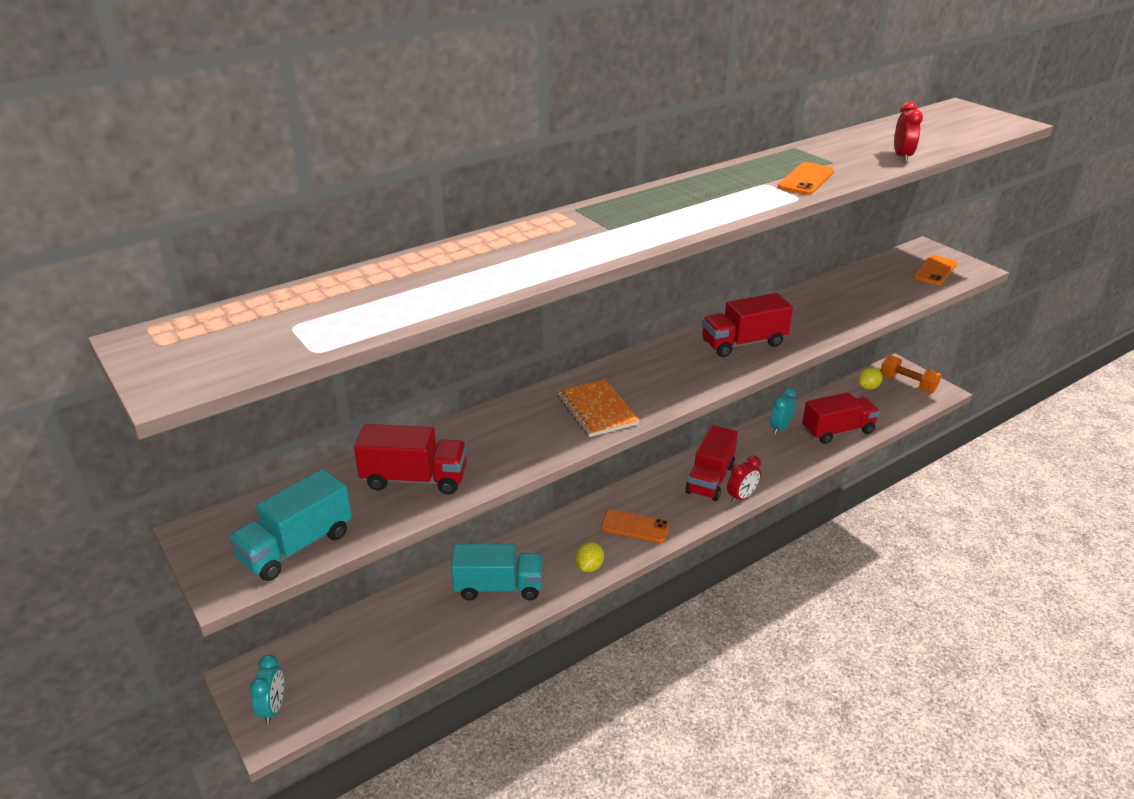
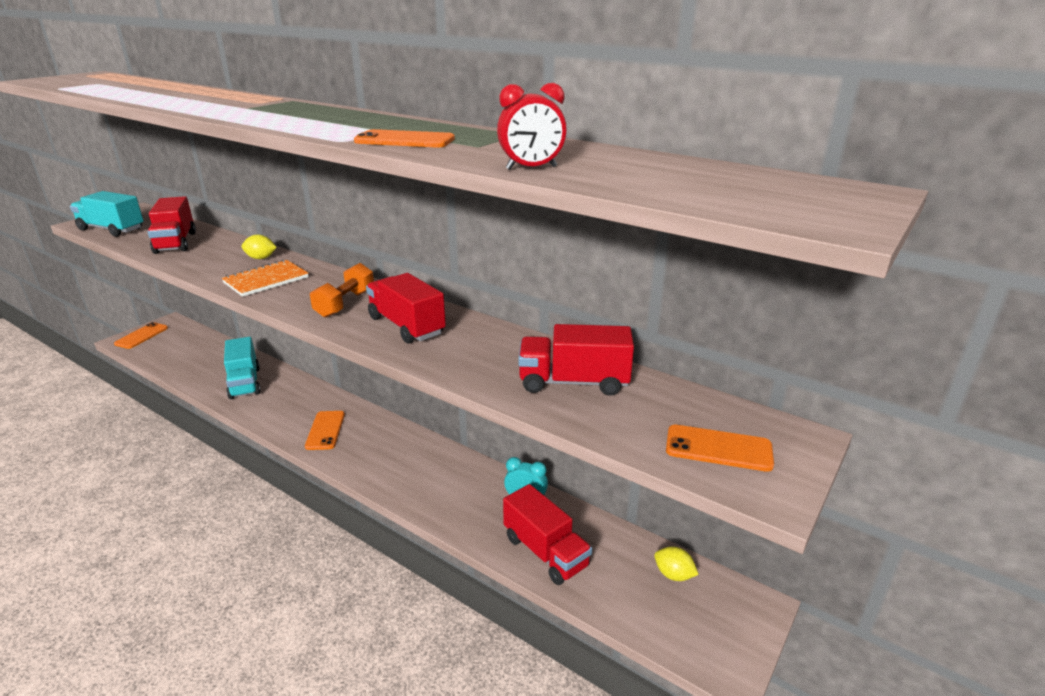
camera: 70 degrees right, 5 degrees down
(273, 708) = (141, 336): turquoise clock -> orange phone
(589, 567) = (270, 417): yellow lemon -> yellow lemon (261, 258)
(710, 479) = (409, 462): red truck -> red truck (573, 382)
(741, 497) = (385, 488): red clock -> none
(907, 383) = (717, 621): orange dumbbell -> orange dumbbell (345, 304)

